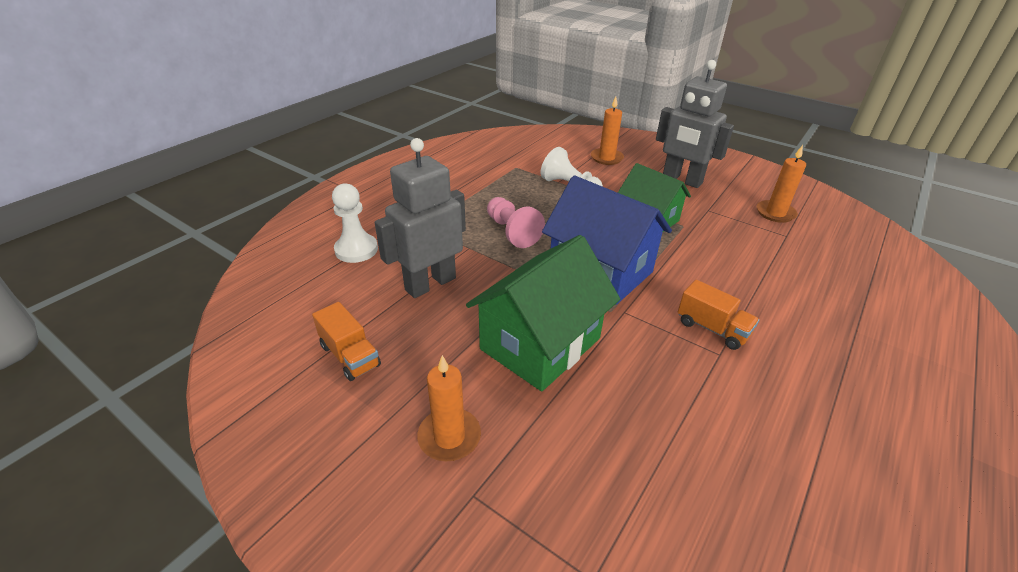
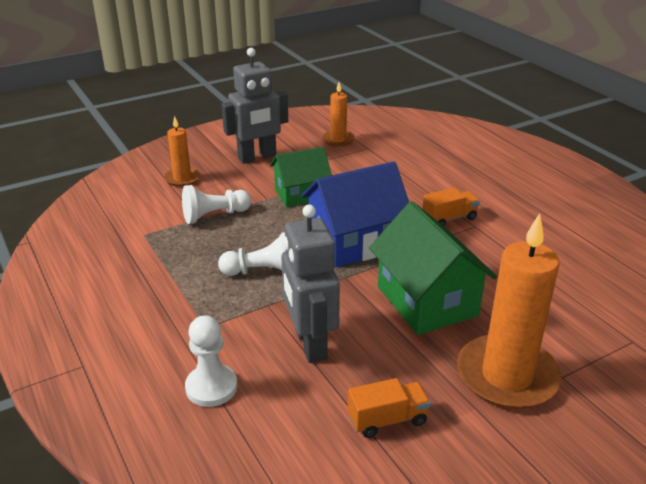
camera: 65 degrees left, 5 degrees down
(449, 437) = (506, 376): orange candle -> orange candle, size x1.94
(512, 232) = (262, 271): pink pawn -> white pawn

